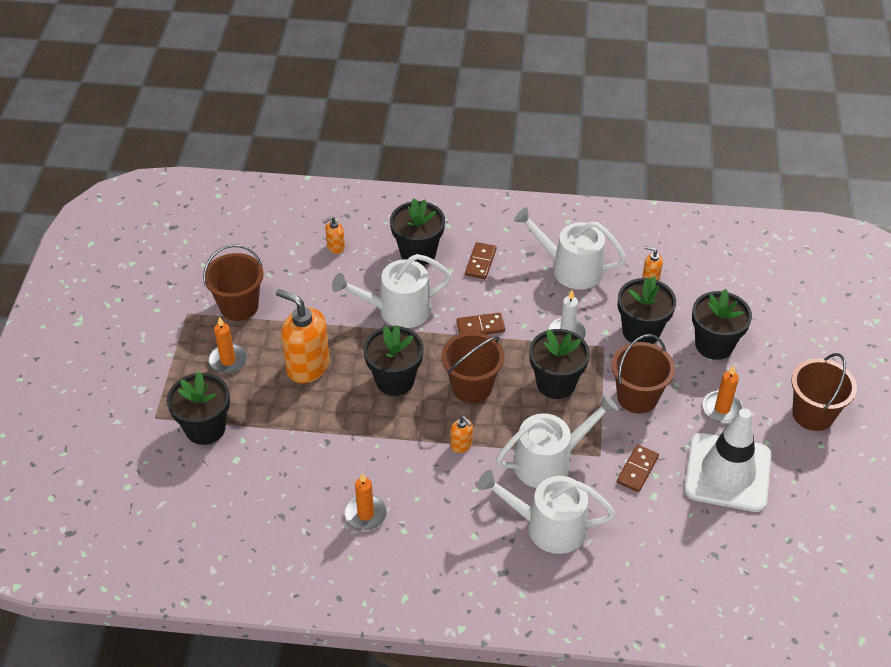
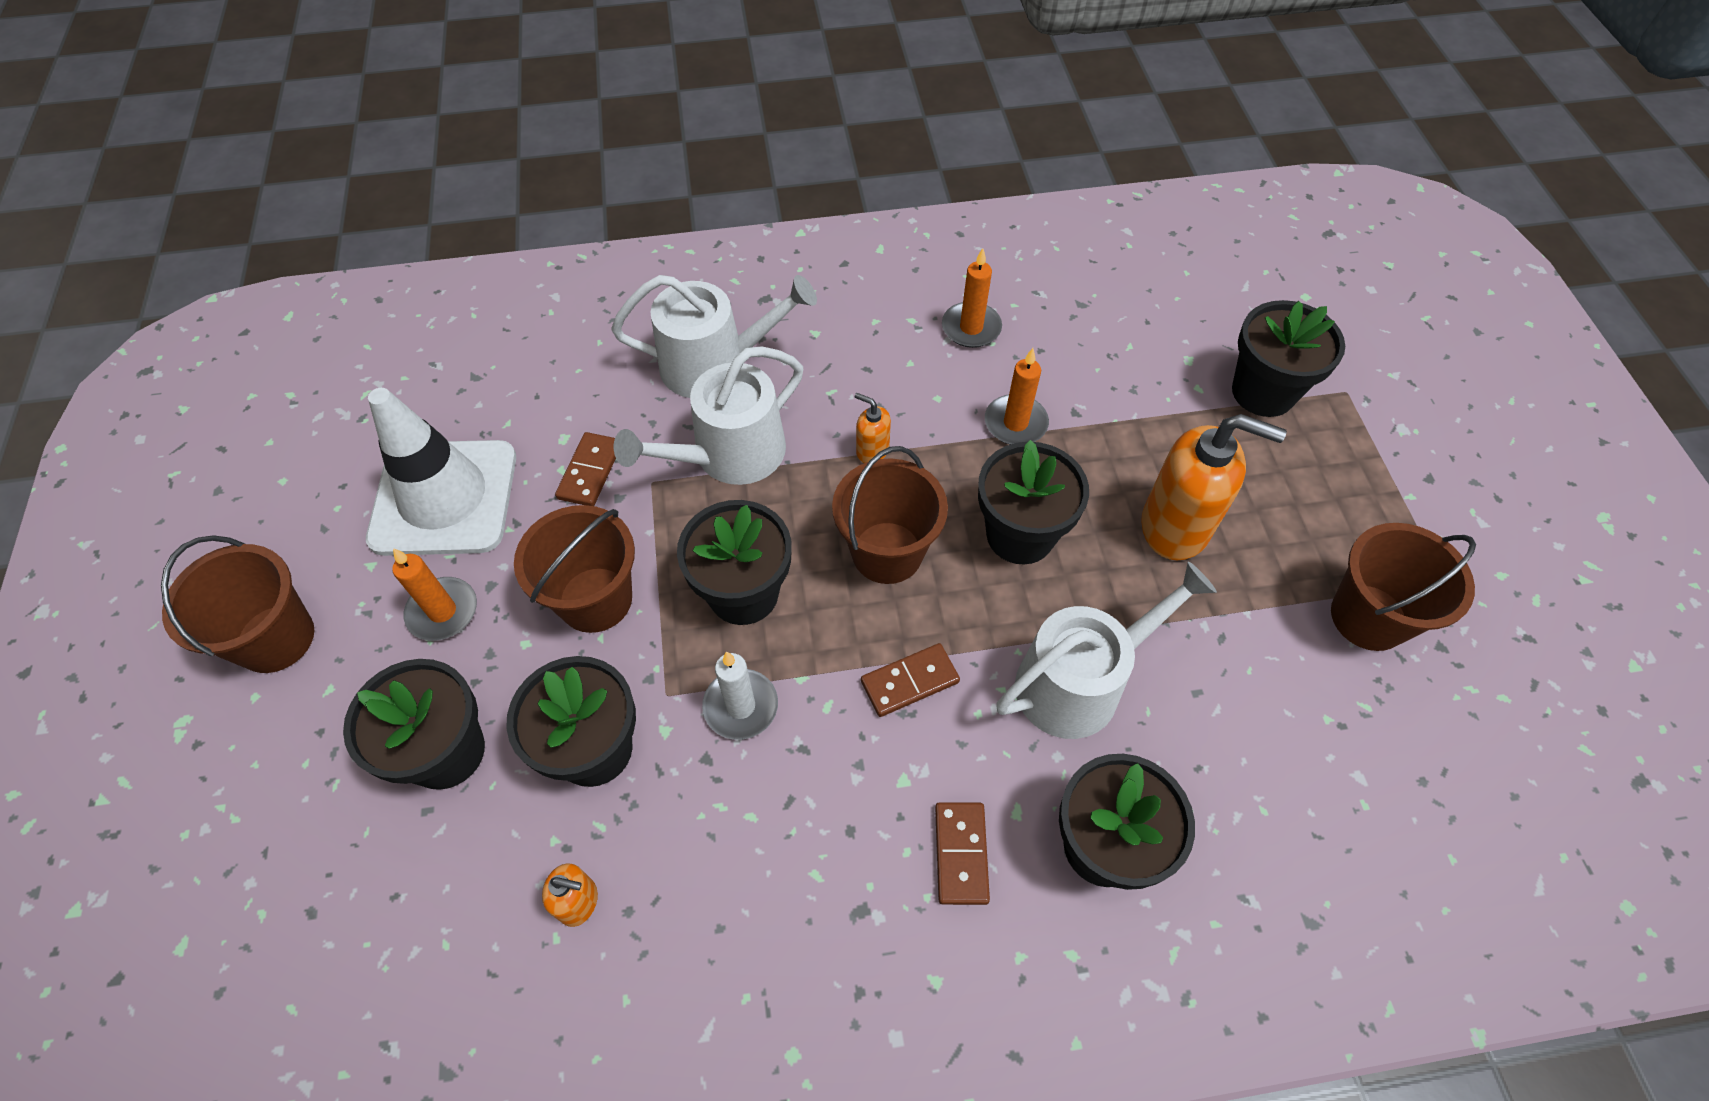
camera: 165 degrees right, 10 degrees up
(228, 361) = (1309, 506): orange candle -> orange candle (1015, 423)
(335, 247) = (1281, 814): orange soap dispenser -> none
(571, 268) = (760, 888): white watering can -> none

